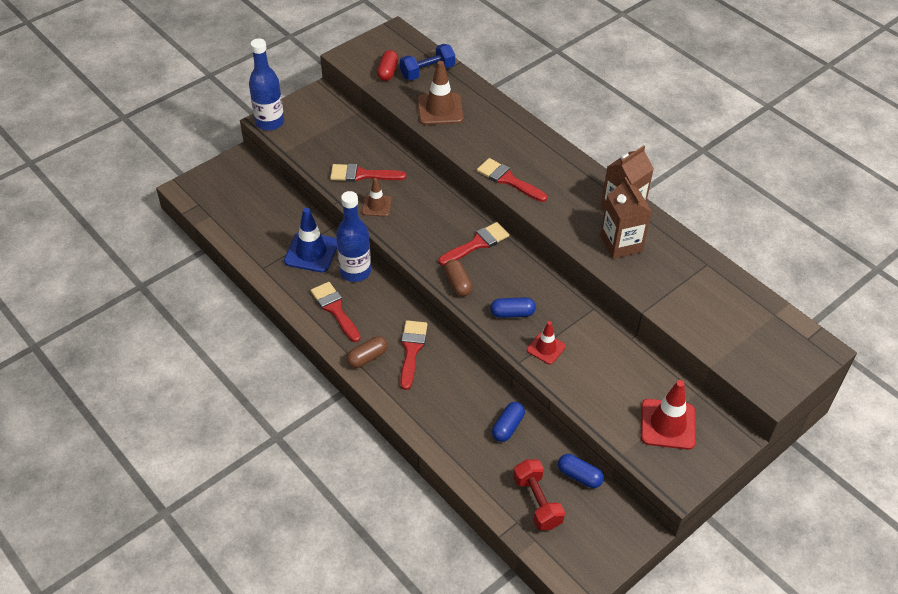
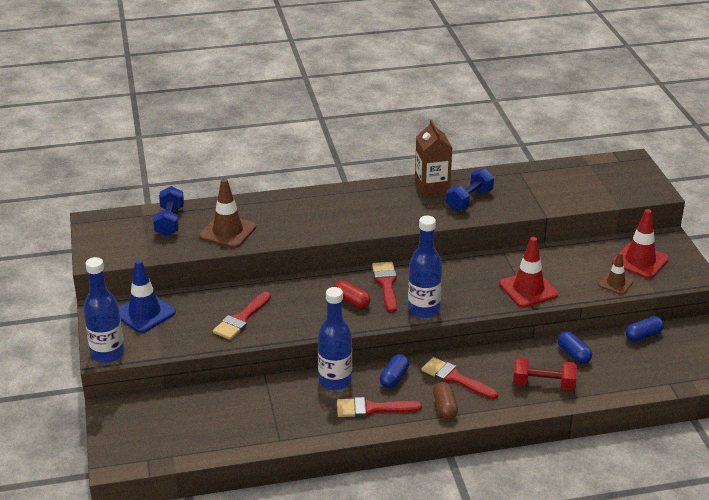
camera: 60 degrees left, 15 degrees down
(311, 252) = (287, 401): blue traffic cone -> blue traffic cone (144, 313)
(376, 206) = (290, 323): brown traffic cone -> brown traffic cone (615, 283)
(387, 72) = (145, 243): red capsule -> red capsule (351, 301)
(457, 283) = (423, 310): brown capsule -> blue bottle
(508, 180) = (351, 227): red brush -> none
(512, 313) = (479, 293): blue capsule -> blue capsule (394, 378)
(537, 502) = (656, 366): red dumbbell -> red dumbbell (543, 384)
(546, 348) = (528, 289): red traffic cone -> red traffic cone, size x1.65
(621, 244) = (469, 200): brown carton -> blue dumbbell

